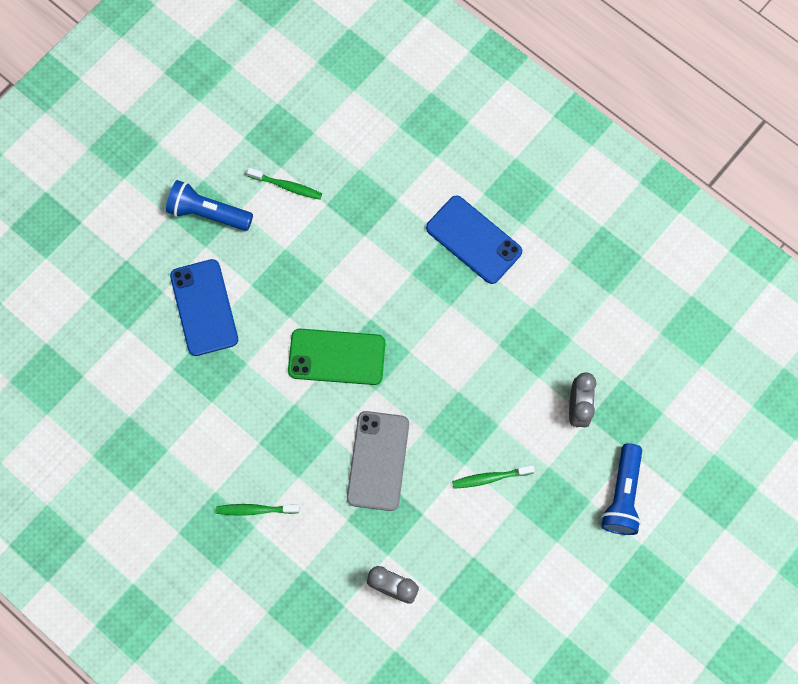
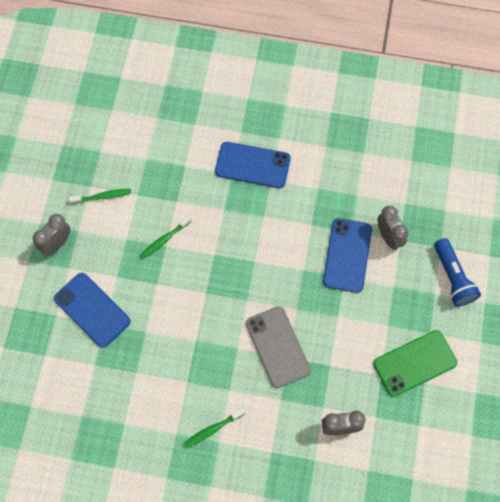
camera: 30 degrees left, 5 degrees down
(208, 213) = (57, 244): blue flashlight -> grey clock
(336, 357) = (206, 292): green phone -> green phone (414, 363)
(490, 478) = (360, 315): green toothbrush -> green toothbrush (164, 240)
(518, 402) = (347, 255): none -> blue phone

